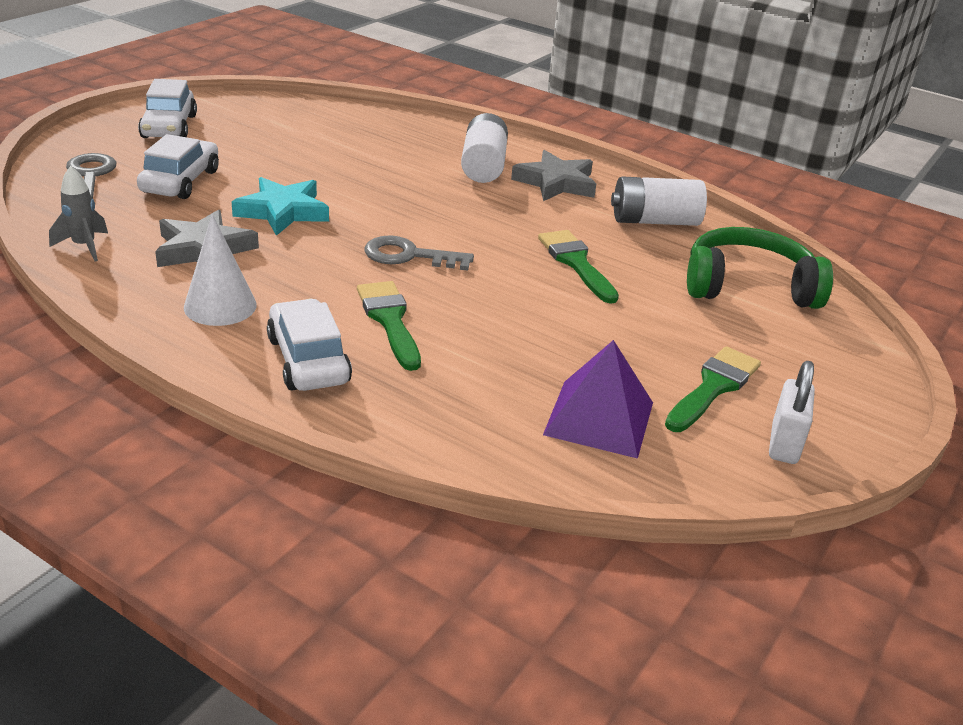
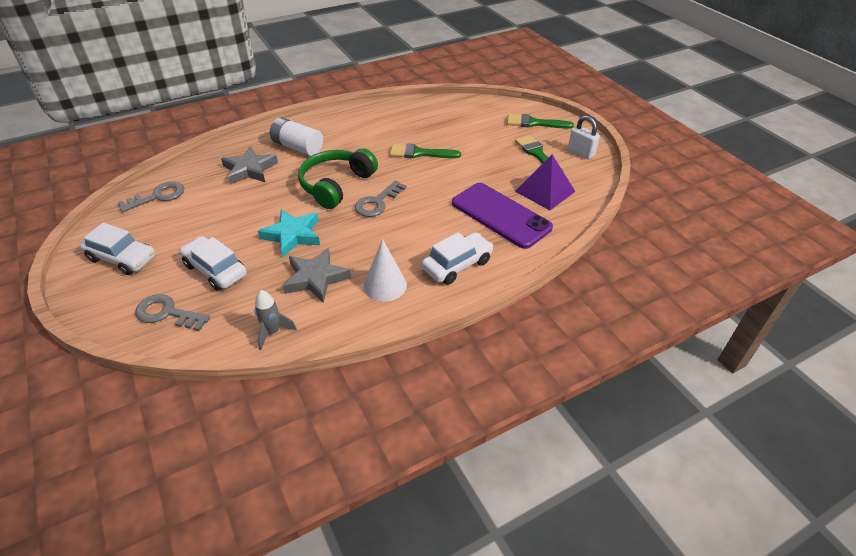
camera: 60 degrees left, 10 degrees up
(294, 113) = (158, 196): none -> grey key
(308, 360) = (457, 265): white car -> white car turned 135 degrees clockwise
(389, 320) = (436, 227): green brush -> green brush (534, 123)
(476, 379) = (500, 215): none -> purple phone
(556, 183) = (336, 131): grey star -> grey star (250, 169)
(654, 221) = (397, 117): white battery -> none
(748, 286) = (469, 116): green headphones -> green headphones (336, 185)

